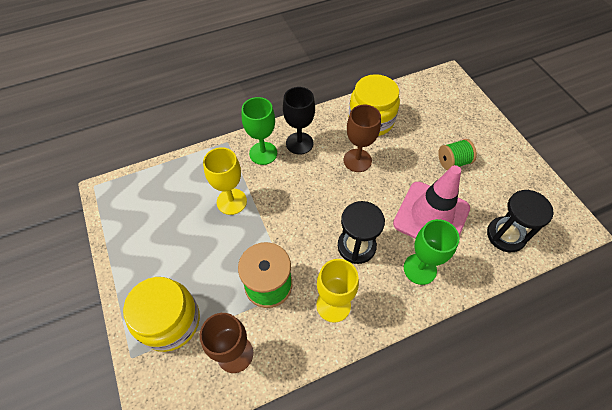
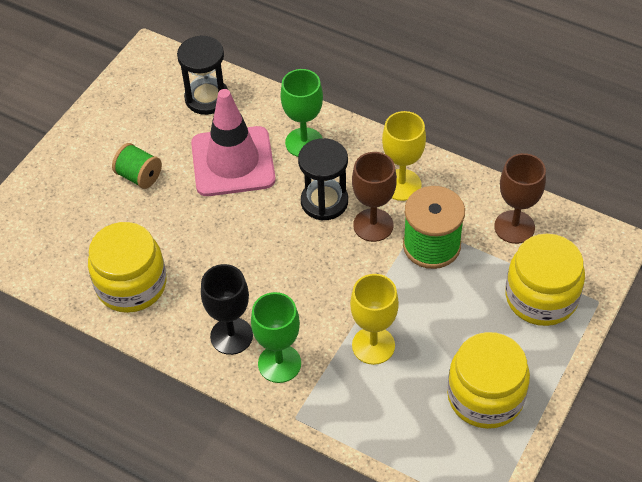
camera: 125 degrees left, 5 degrees down
(147, 233) = (485, 396): none -> yellow jar
(357, 160) = (210, 262): brown goblet -> brown goblet (373, 225)

